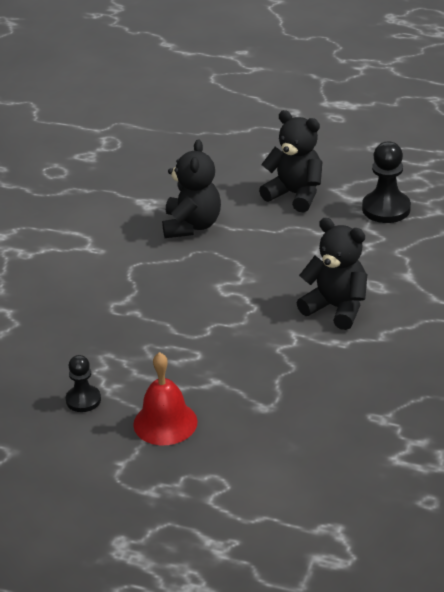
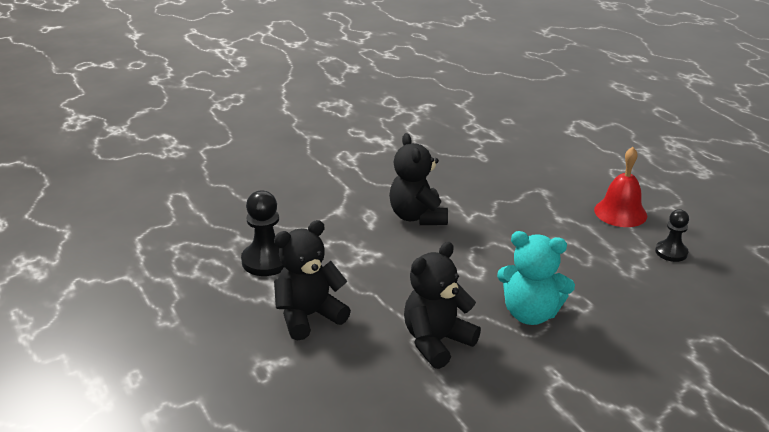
camera: 140 degrees left, 5 degrees down
(149, 278) = (530, 313): none -> turquoise teddy bear
(295, 195) = (309, 316): black teddy bear -> black teddy bear turned 75 degrees clockwise

